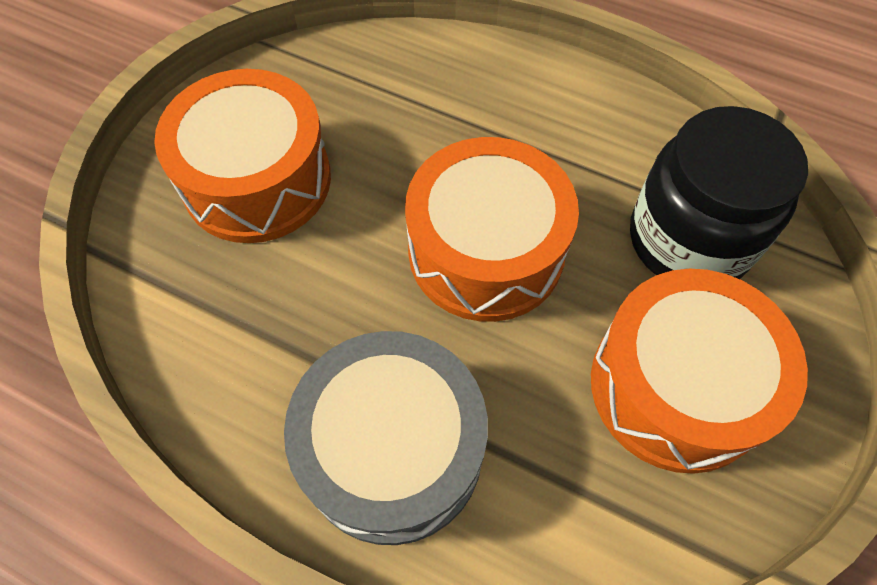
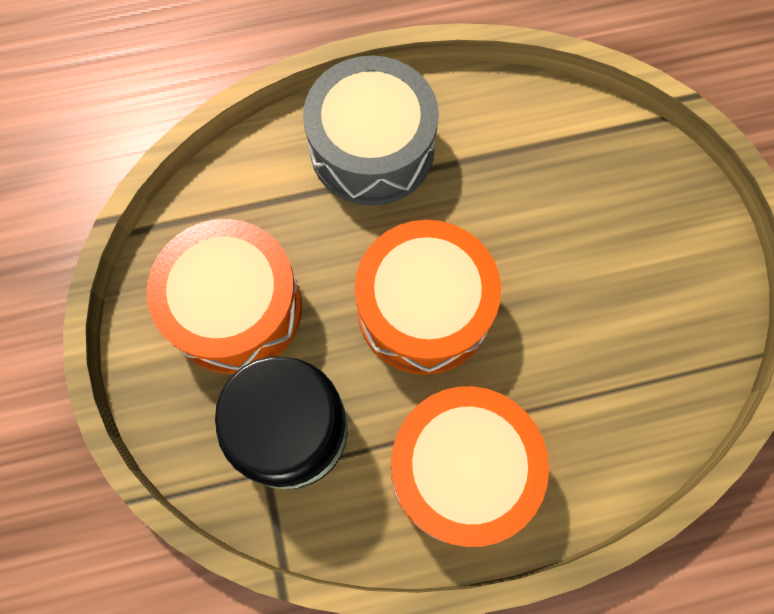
camera: 140 degrees right, 10 degrees up
(257, 180) = (621, 239): orange drum -> orange drum (461, 470)

